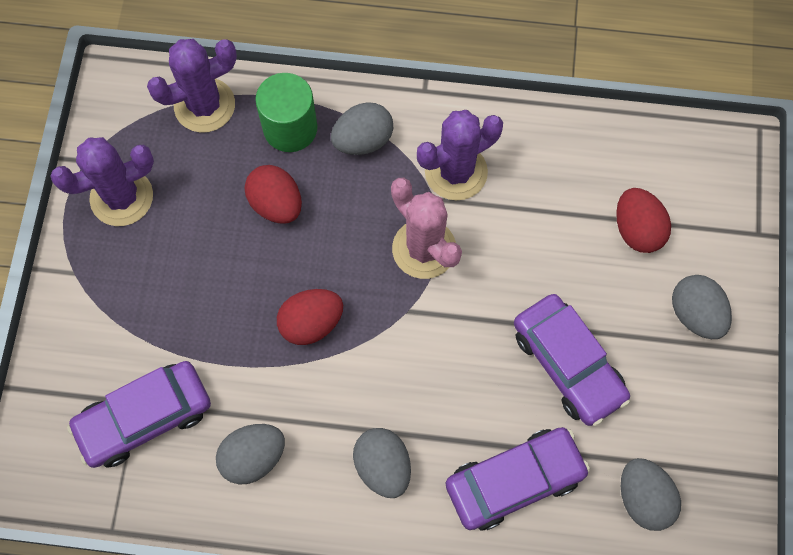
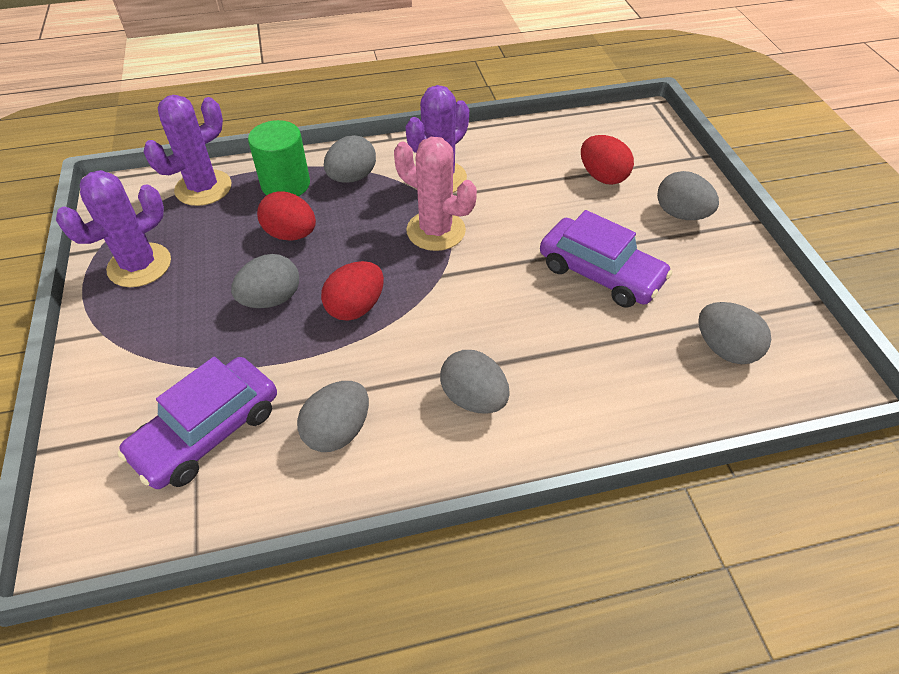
camera: 20 degrees left, 20 degrees down
(235, 285) = (271, 299): none -> grey egg
(514, 480) = (604, 371): purple car -> none

